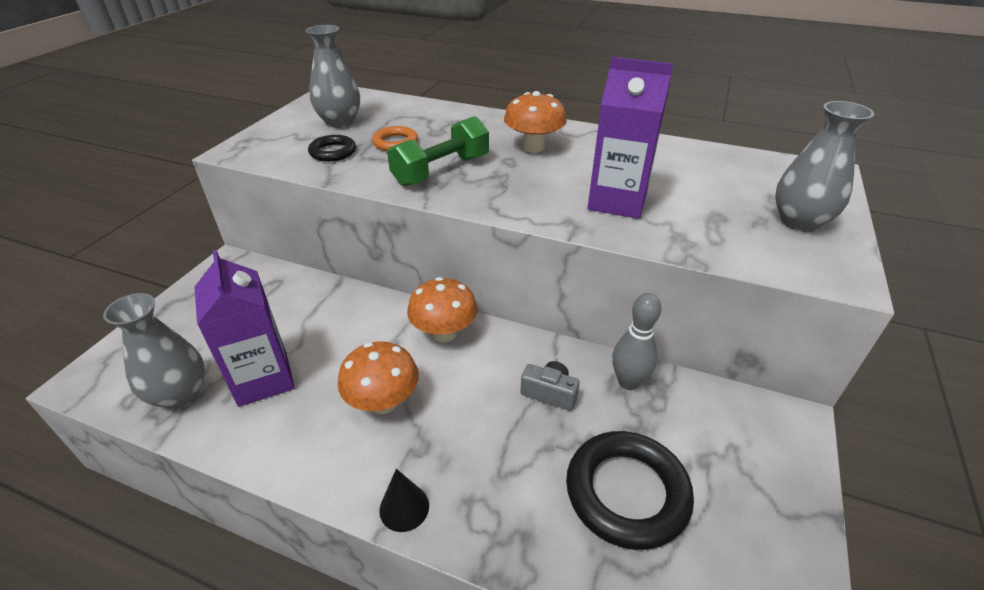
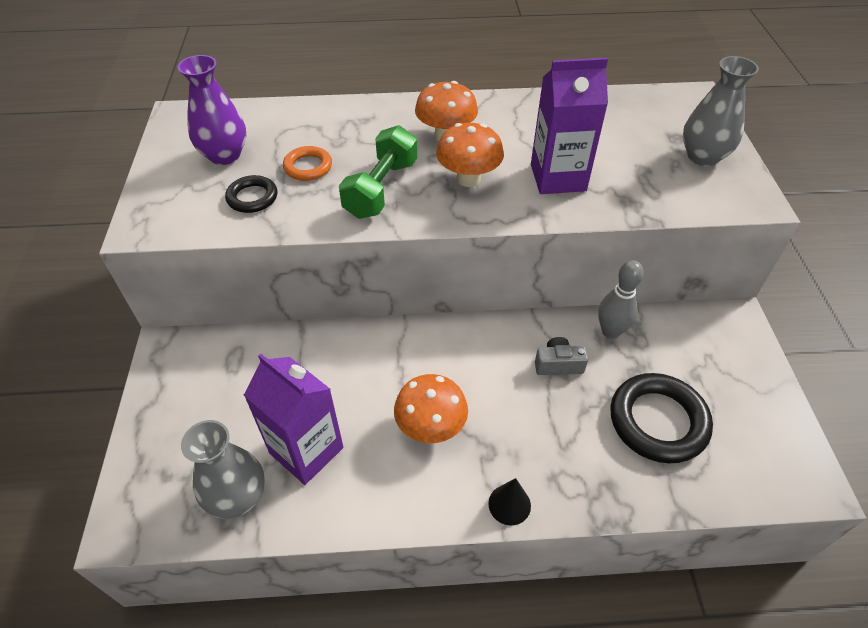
camera: 25 degrees left, 10 degrees up
(340, 122) = (225, 155): grey vase -> purple vase
(444, 333) = (438, 343): orange mushroom -> orange mushroom (468, 179)

